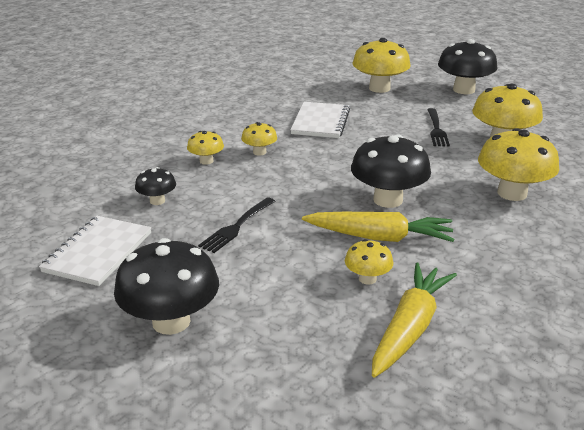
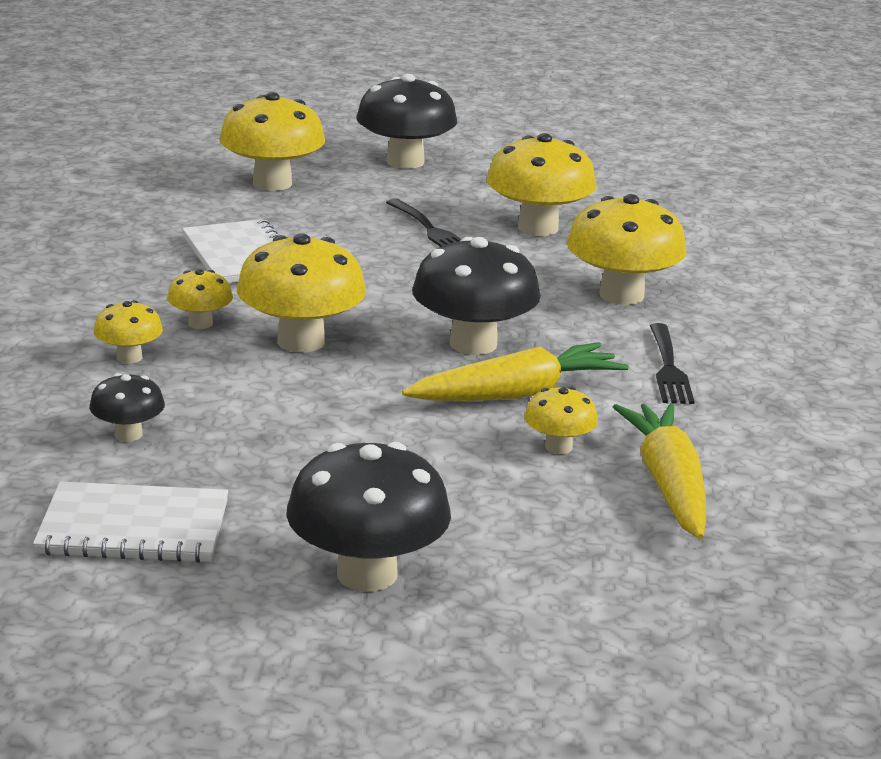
camera: 35 degrees left, 5 degrees down
(98, 252) = (134, 528): white notebook -> white notebook turned 75 degrees counterclockwise
(237, 226) = (302, 434): black fork -> black fork (668, 367)
(297, 174) = (301, 341): none -> yellow mushroom

